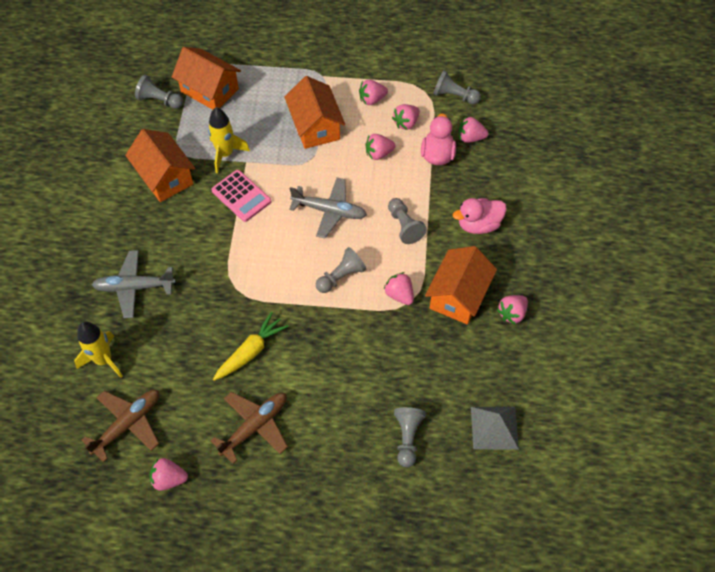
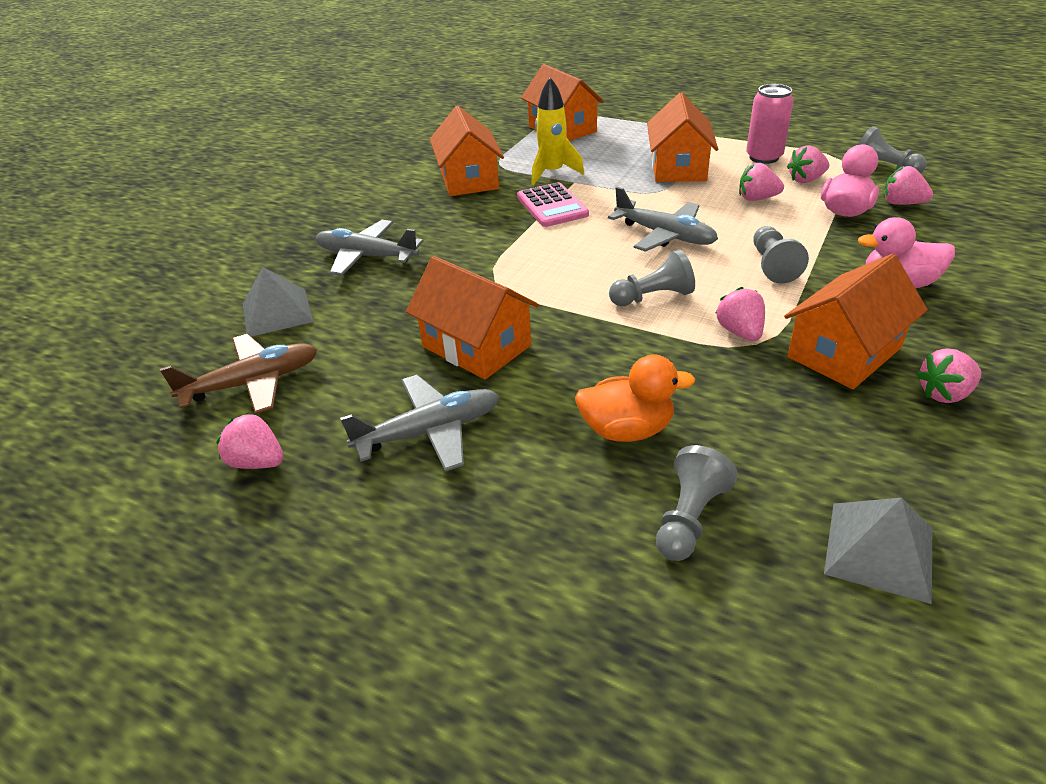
camera: 25 degrees right, 20 degrees down
(104, 360) = (277, 312): yellow rocket -> grey pyramid
(159, 100) = (501, 129): grey pawn -> none
(250, 352) = (476, 346): yellow carrot -> orange house
(255, 426) = (429, 432): brown plane -> grey plane
(360, 390) = (627, 430): none -> orange duck
(372, 99) = (764, 157): pink strawberry -> pink can

